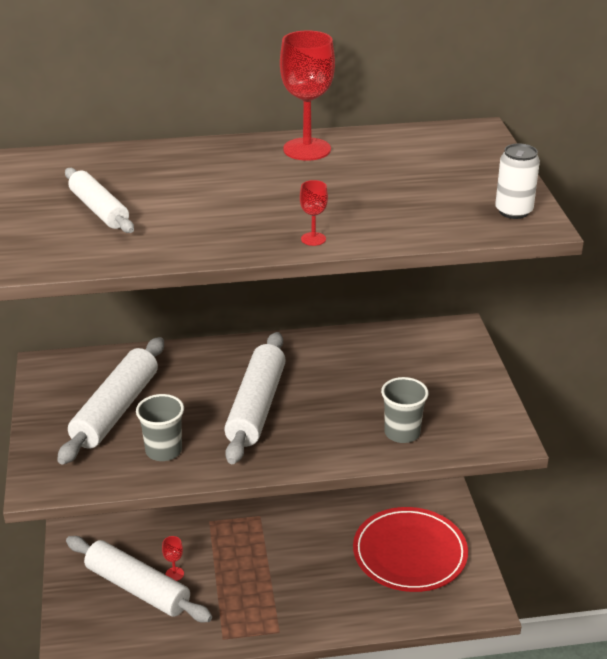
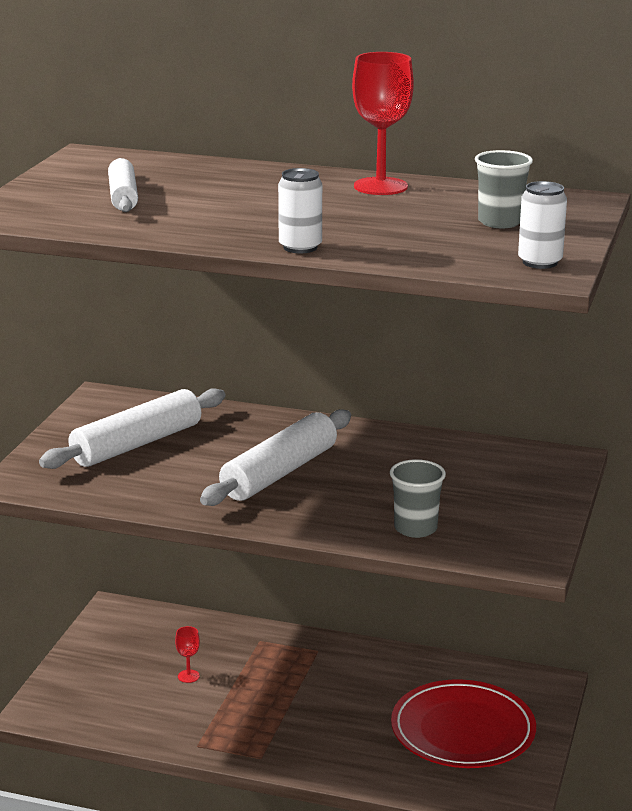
camera: 25 degrees right, 10 degrees down
(137, 588) = (141, 677): white rolling pin -> none
(163, 451) = (154, 485): grey cup -> grey cup (500, 222)
(313, 239) = (300, 247): red goblet -> white can

